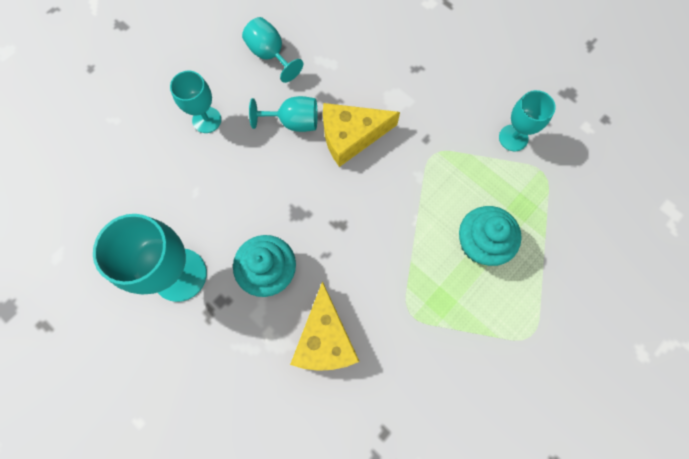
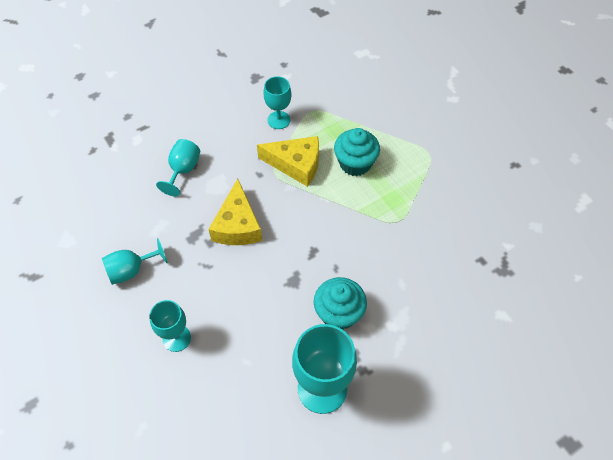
camera: 75 degrees left, 15 degrees down
(293, 122) = (207, 265): turquoise goblet -> turquoise goblet (183, 170)
(325, 339) = (404, 284): yellow cheese -> yellow cheese (296, 164)

